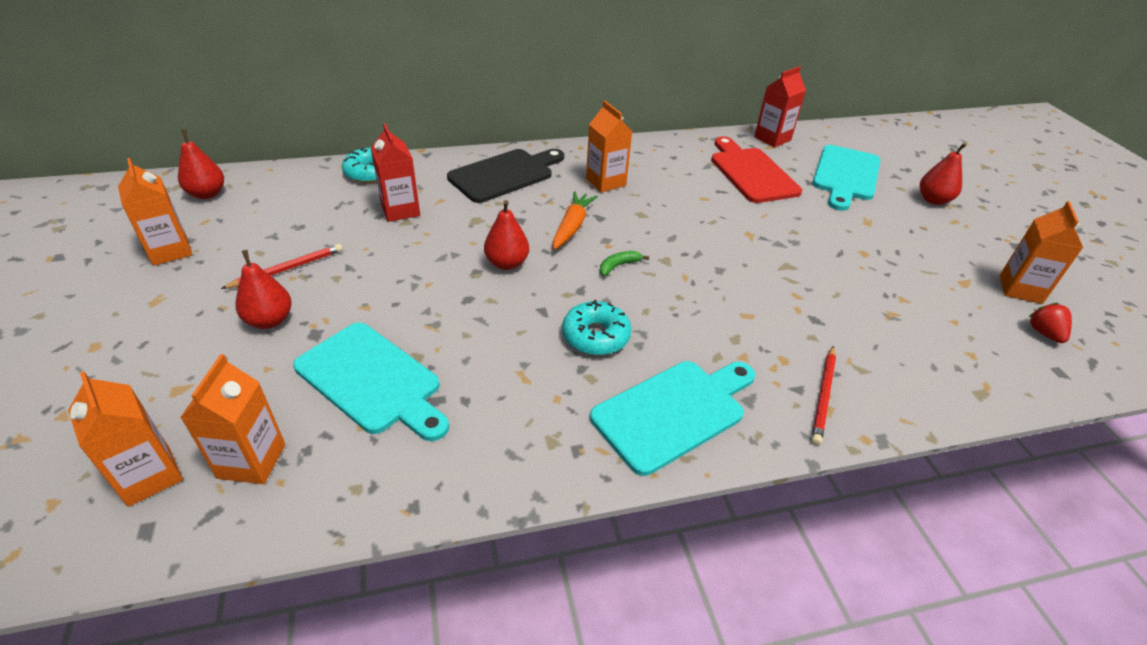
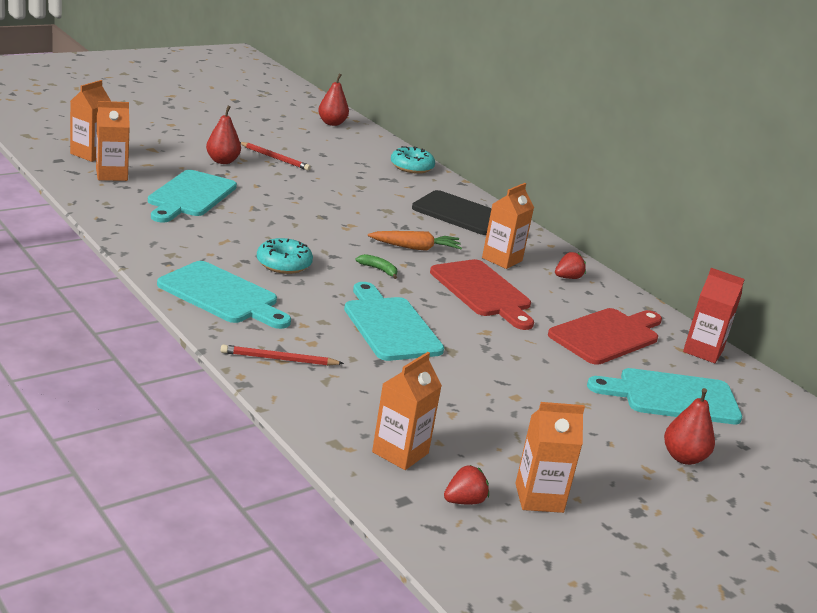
camera: 65 degrees right, 15 degrees down
(170, 251) = (264, 125): orange carton -> orange carton (400, 453)
(400, 210) = (373, 183): red carton -> none
(507, 263) = (342, 226): red pear -> none
(646, 158) = (568, 278): none -> red strawberry
(671, 213) = (483, 292): none -> red cutting board
(742, 292) = (389, 326): none -> turquoise cutting board

